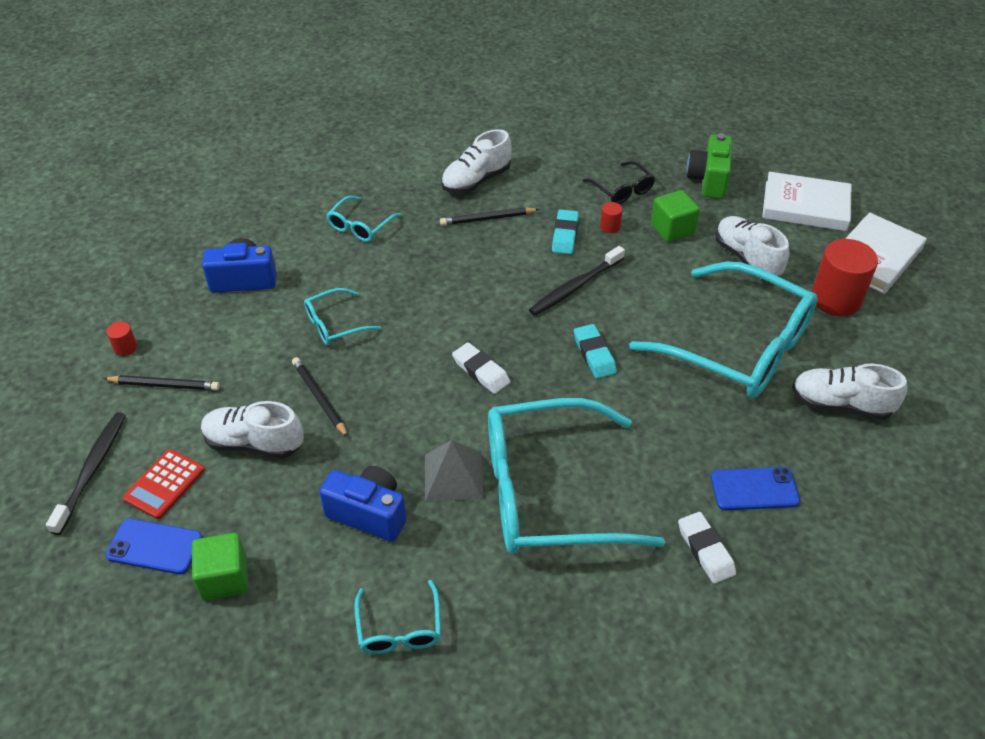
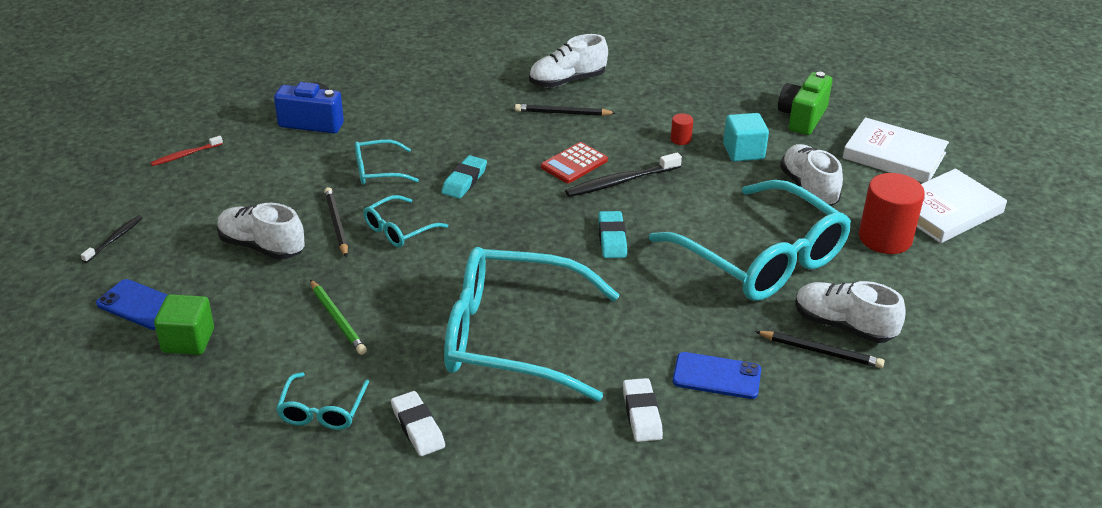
camera: 15 degrees right, 10 degrees down
(92, 470) = (115, 239): black toothbrush -> black toothbrush, size x0.59
(125, 348) = (185, 155): red cylinder -> red toothbrush
(164, 484) = (170, 262): red calculator -> red calculator (574, 164)
(165, 385) = (205, 189): black pencil -> black pencil (821, 351)
(360, 226) = (439, 99): turquoise glasses -> turquoise glasses (399, 229)
(368, 514) = (337, 319): blue camera -> green pencil
(453, 476) = (429, 307): grey pyramid -> none
(481, 371) = (495, 231): white eraser -> white eraser (418, 427)
(565, 235) = (632, 139): turquoise eraser -> turquoise eraser (464, 181)
(622, 189) = (708, 111): black glasses -> none
(672, 229) = (743, 152): green cube -> turquoise cube

